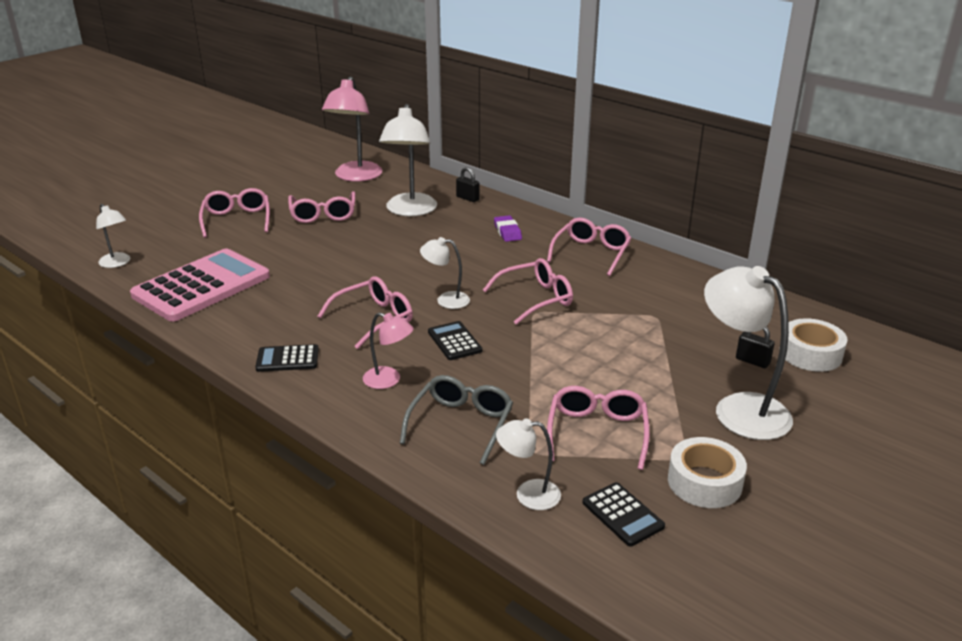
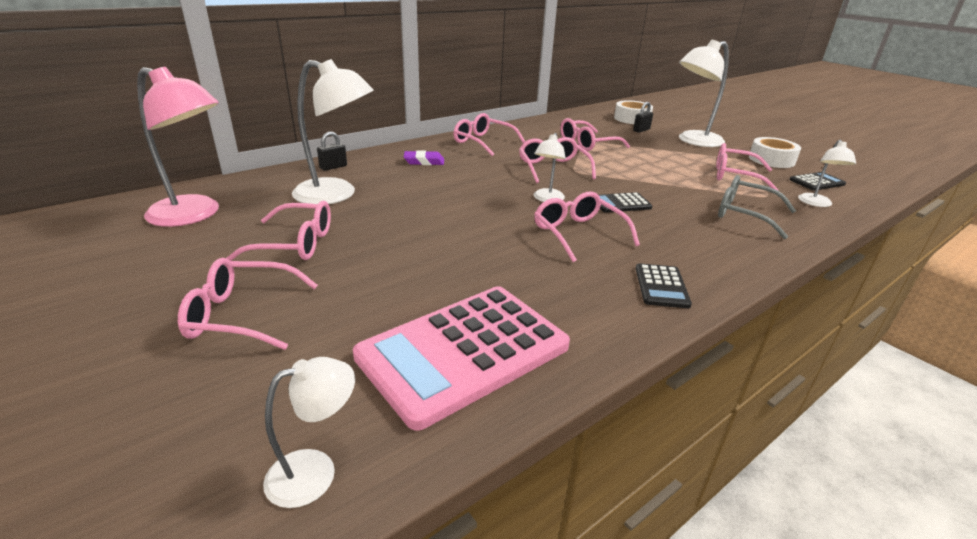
camera: 80 degrees left, 0 degrees up
(202, 286) = (463, 351): pink calculator -> pink calculator turned 90 degrees counterclockwise
(389, 380) = (690, 236): pink lamp -> none
(643, 317) = (587, 144): none -> pink glasses

